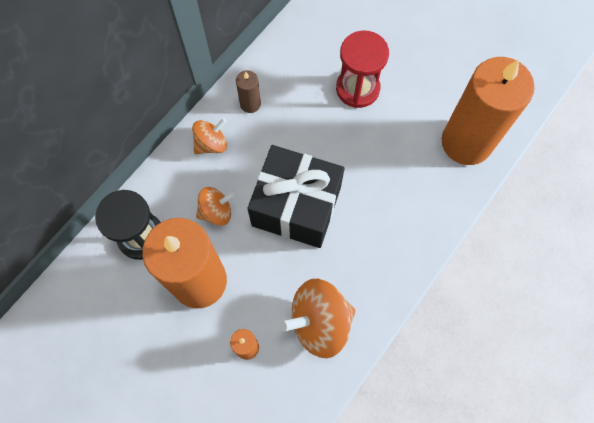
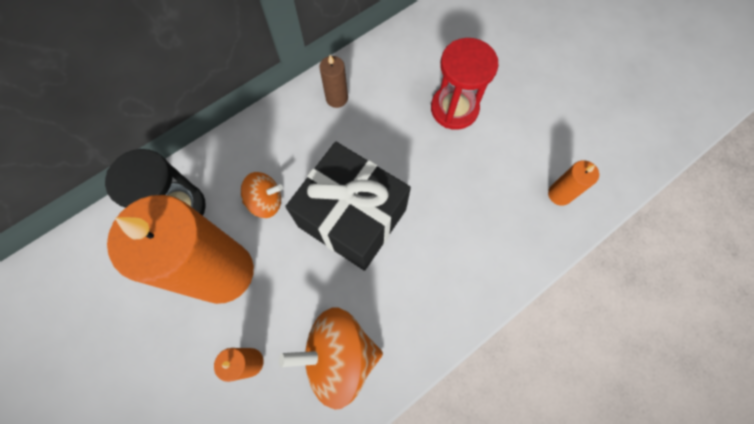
camera: 15 degrees right, 0 degrees up
(211, 144) = (284, 129): orange spinning top -> none
(466, 142) = (559, 194): orange candle -> orange candle, size x0.41

